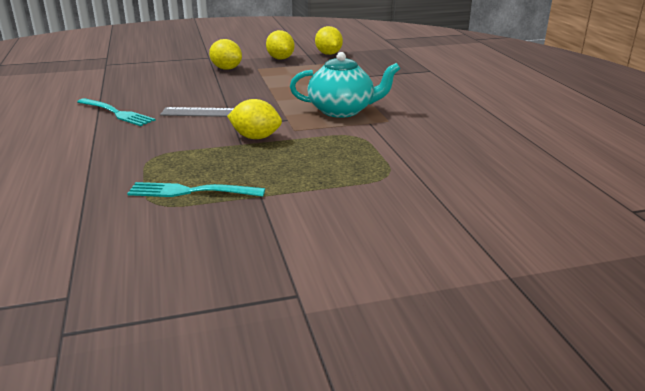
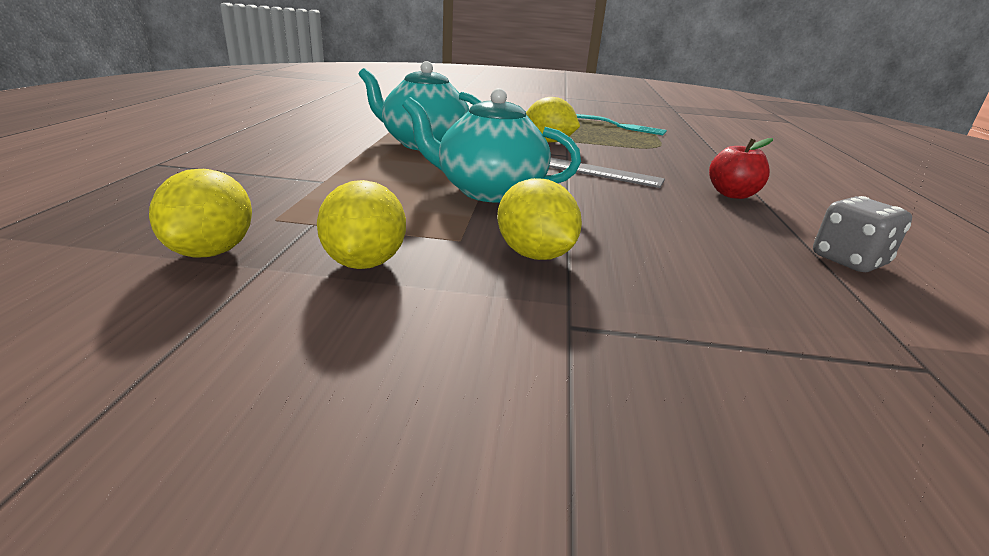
camera: 160 degrees left, 0 degrees up
(89, 87) = (848, 260): none -> grey dice
(116, 113) = (732, 194): turquoise fork -> red apple
(264, 87) = (489, 191): none -> turquoise teapot

